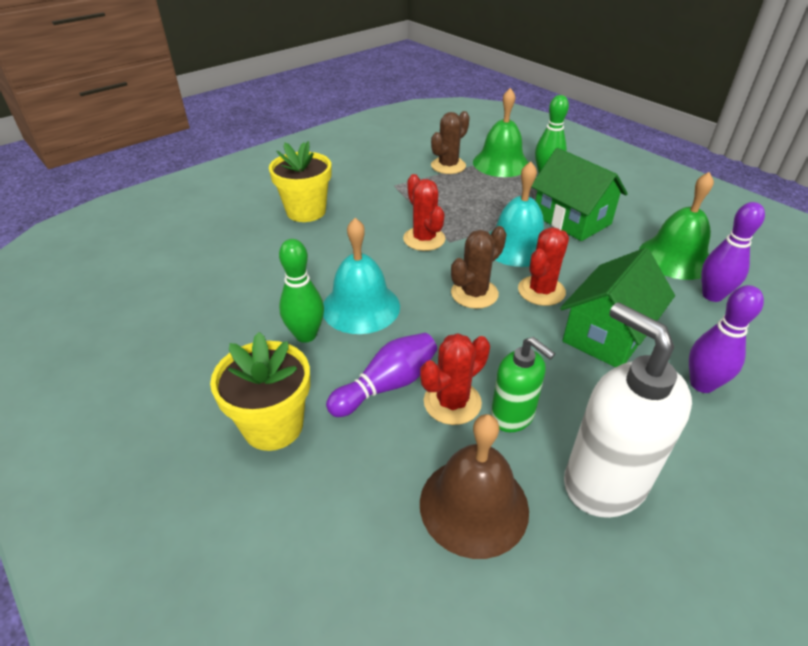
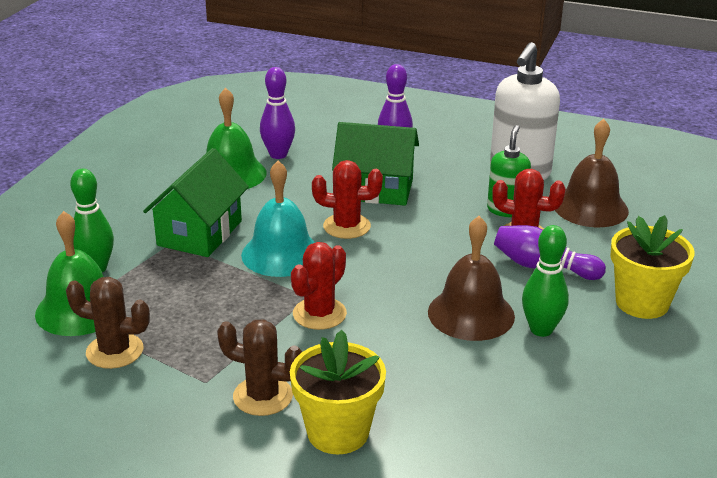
camera: 120 degrees left, 10 degrees down
(361, 307) = (471, 314): turquoise bell -> brown bell
(474, 293) = (385, 258): brown cactus -> brown cactus (263, 396)

